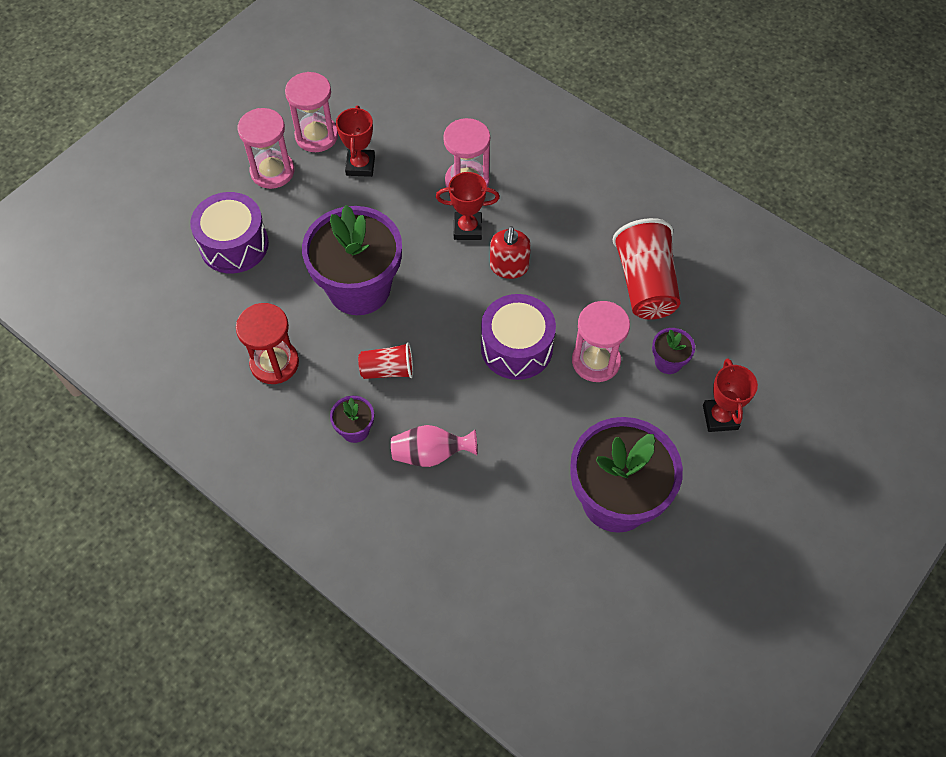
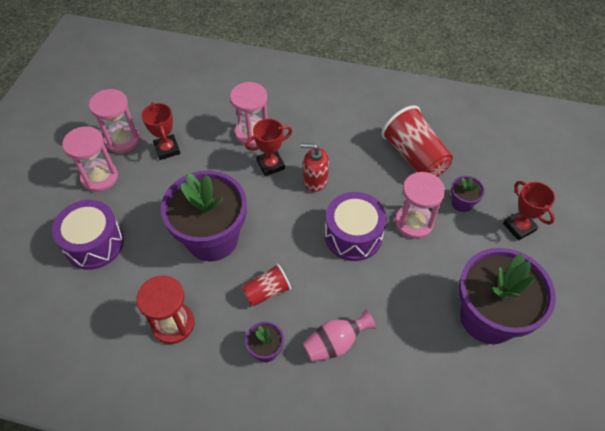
camera: 25 degrees left, 5 degrees down
(509, 267) = (315, 180): red soap dispenser -> red soap dispenser turned 120 degrees clockwise

